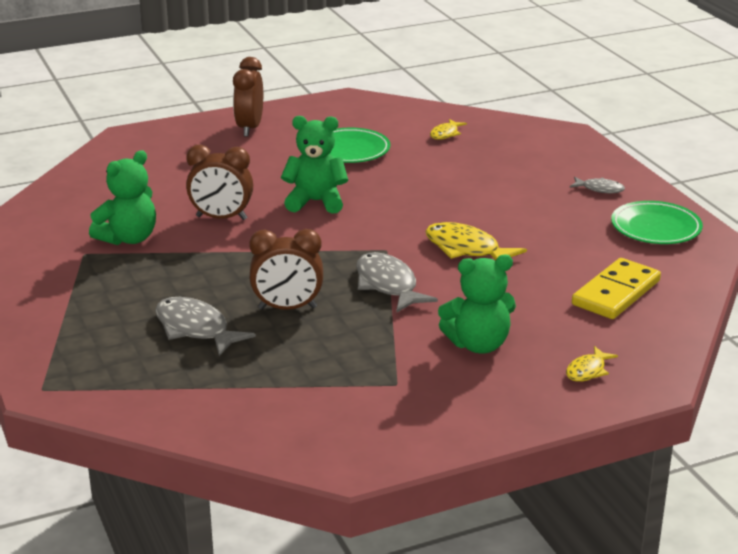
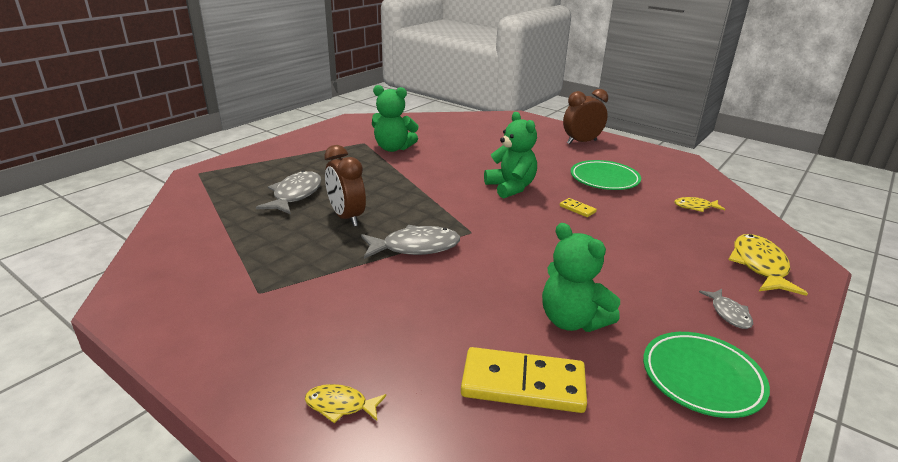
camera: 60 degrees right, 0 degrees up
(221, 218) = (449, 165): brown clock -> none
(388, 285) = (415, 247): grey fish -> grey fish turned 45 degrees clockwise
(395, 185) = (577, 209): none -> yellow domino
(466, 249) = (512, 267): yellow fish -> yellow fish (759, 266)
(478, 344) = (349, 318): green teddy bear -> green teddy bear (572, 321)

